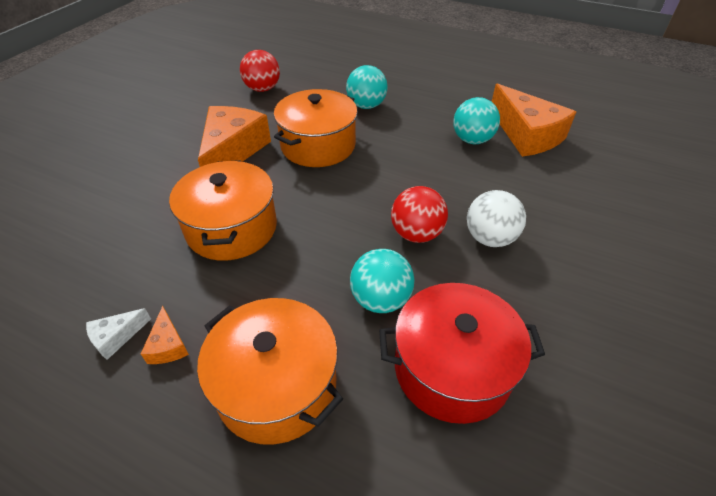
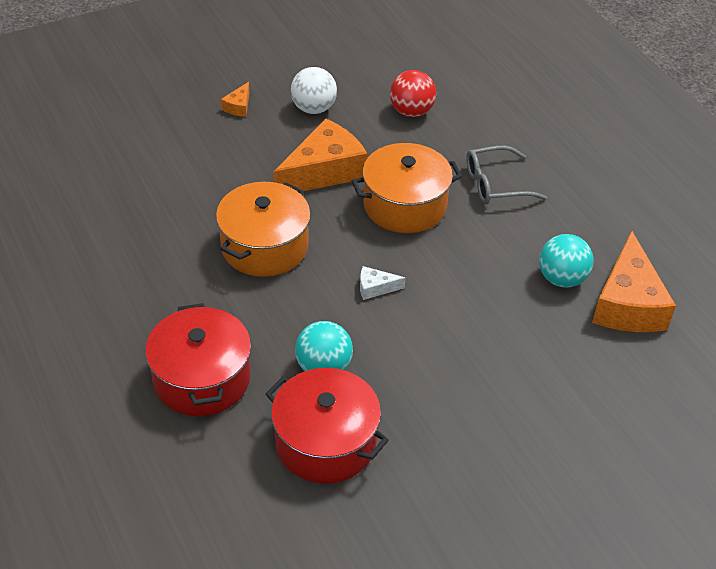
camera: 35 degrees right, 0 degrees up
(116, 337) = (128, 285): white cheese -> white cheese (375, 288)
(168, 345) = (155, 310): orange cheese -> orange cheese (238, 106)
(277, 385) = (202, 378): orange pot -> red pot
(366, 106) = (496, 184): turquoise ball -> grey glasses
(416, 234) = (405, 335): red ball -> none
(489, 238) = (464, 375): white ball -> white ball (313, 108)

